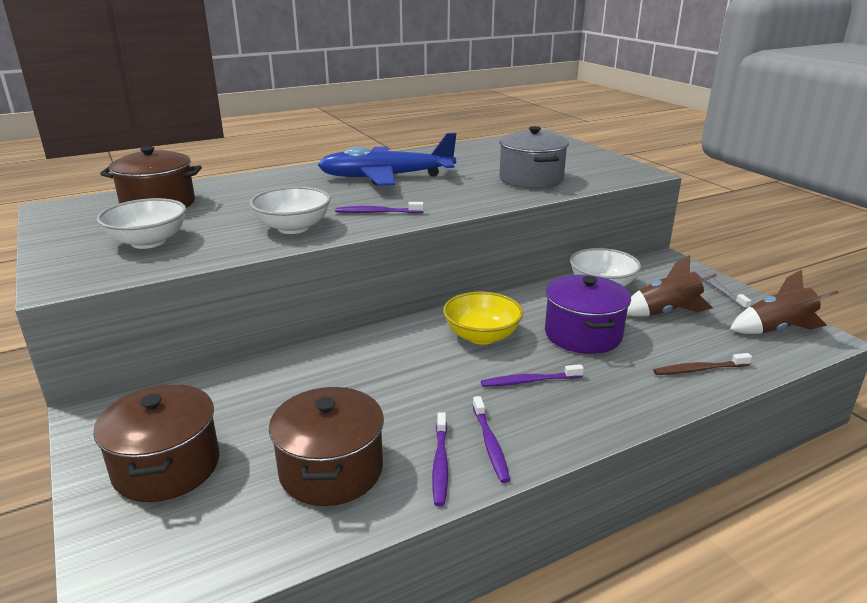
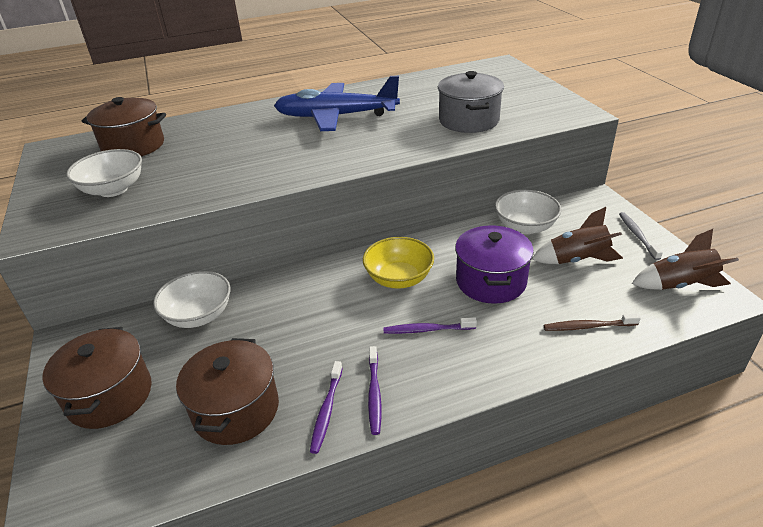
camera: 10 degrees right, 10 degrees up
(293, 228) = (236, 176): white bowl -> white bowl (199, 315)
(377, 212) = (315, 159): purple toothbrush -> none

